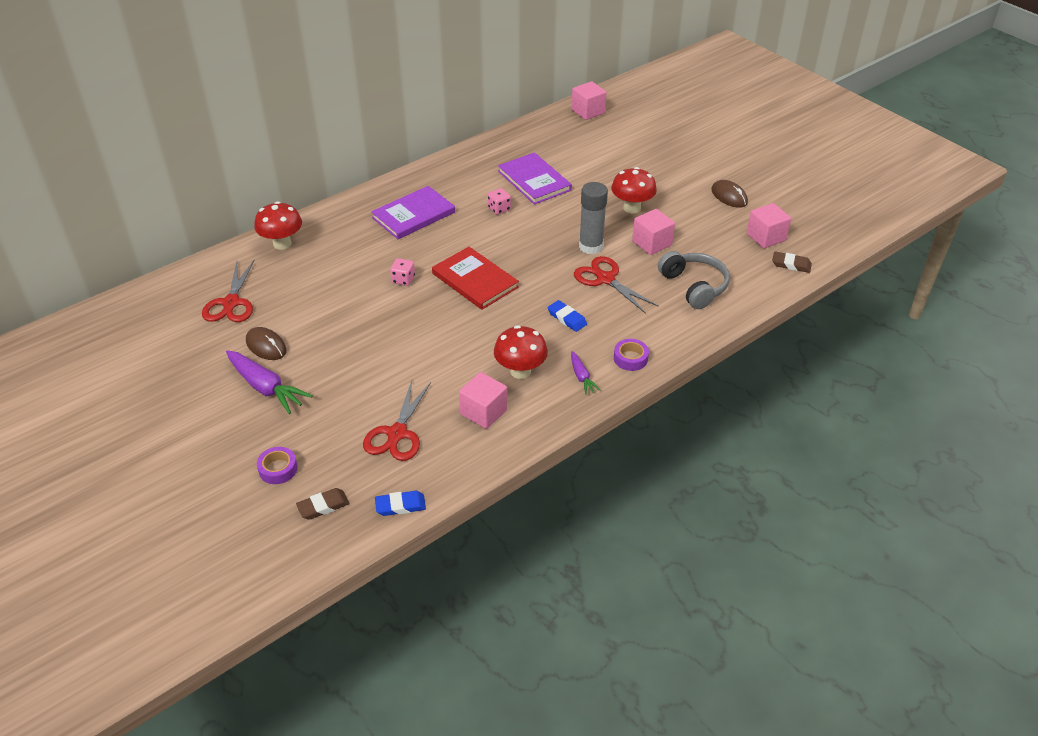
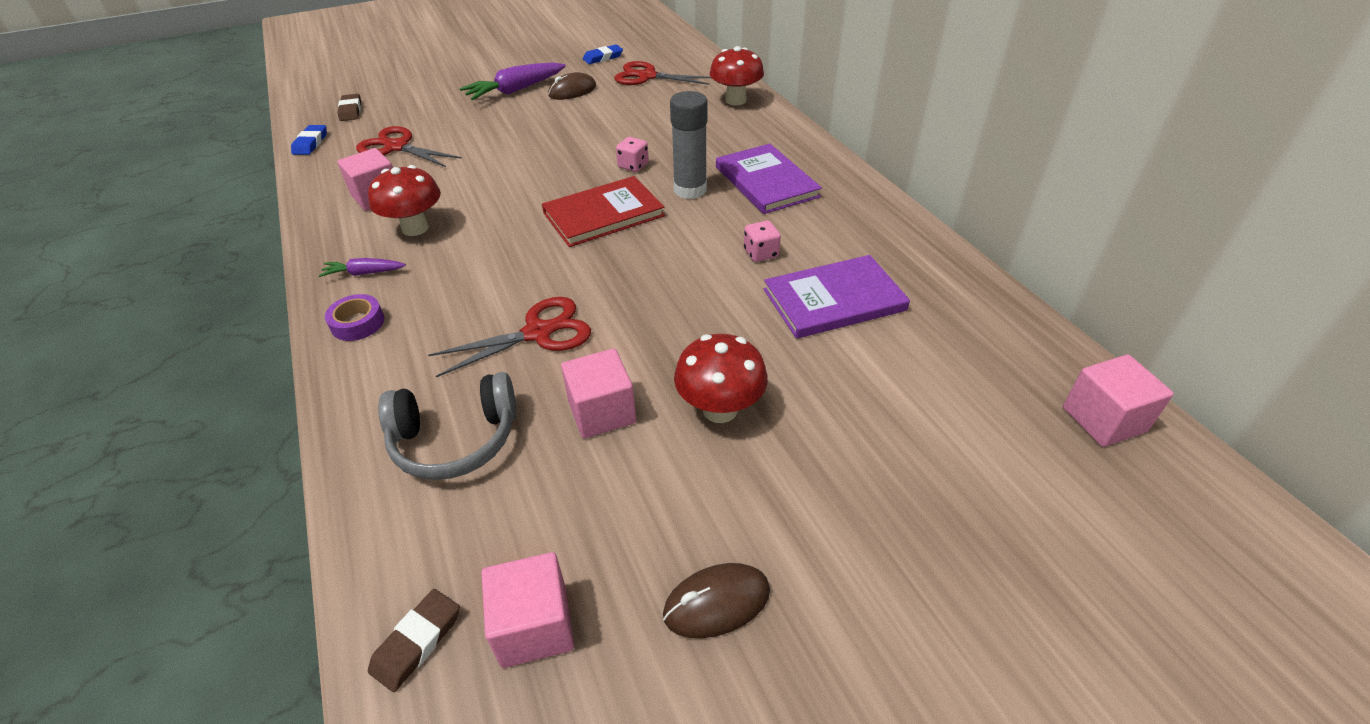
camera: 105 degrees right, 0 degrees up
(278, 469) = (412, 94): purple tape -> none
(567, 318) = (479, 279): blue eraser -> blue eraser (603, 57)
(591, 246) = (627, 332): grey glue stick -> grey glue stick (690, 190)

